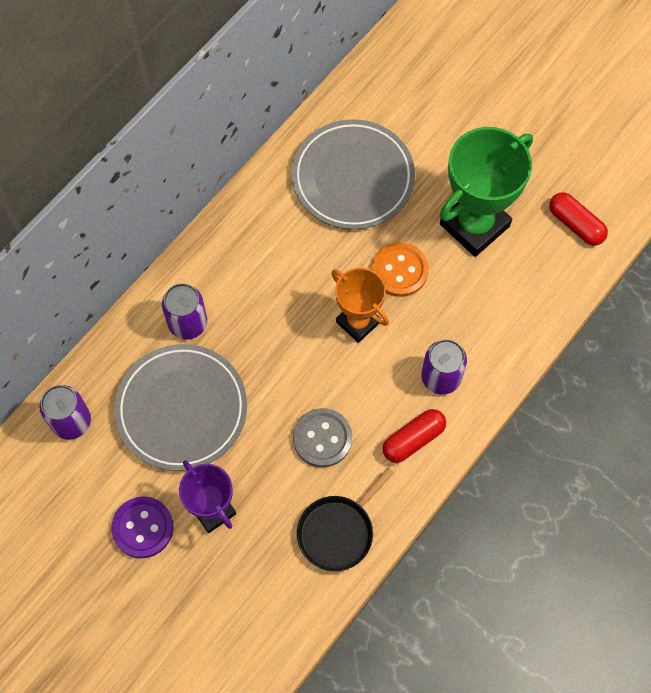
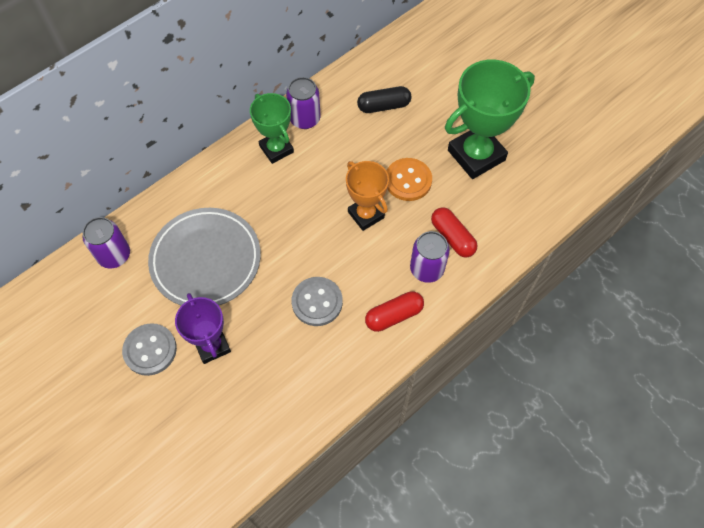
camera: 10 degrees right, 5 degrees down
(143, 528) = (150, 350): purple button -> grey button
(188, 323) = (227, 194): purple can -> purple can (305, 119)
(234, 255) = (276, 149): none -> green trophy
(338, 531) = (314, 381): black pan -> none
(353, 178) = (384, 106): grey plate -> black capsule
(575, 224) = (560, 167): red capsule -> red capsule (452, 237)

